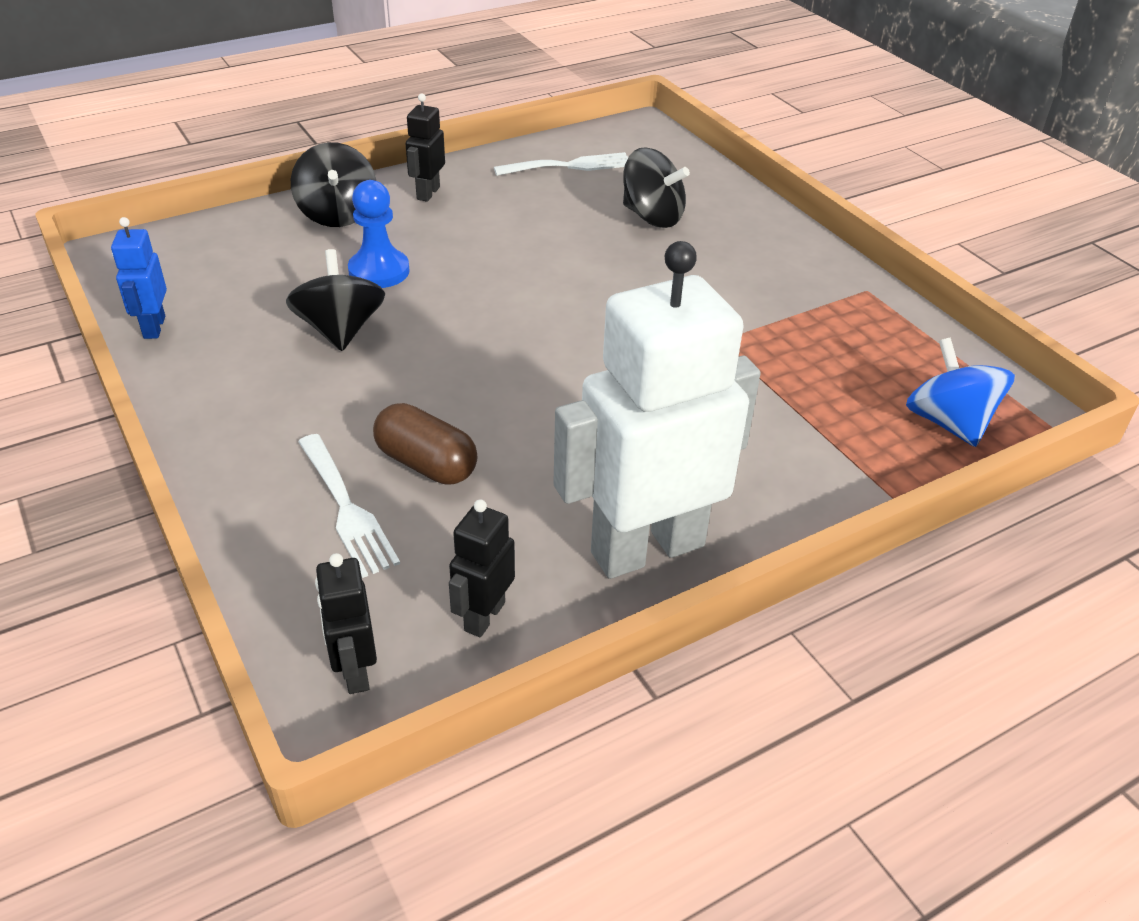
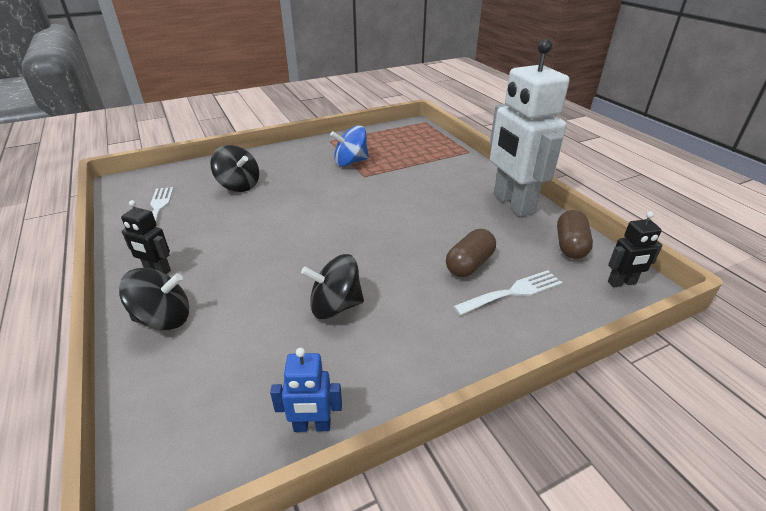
camera: 85 degrees left, 5 degrees down
(379, 271) = (262, 291): blue pawn -> none
(484, 616) = (570, 245): black robot -> brown capsule
(652, 217) = (239, 185): black spinning top -> black spinning top turned 90 degrees clockwise
(948, 423) = (423, 137): blue spinning top -> blue spinning top (350, 162)

